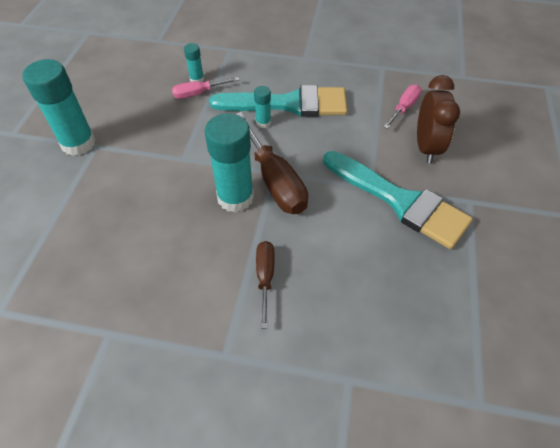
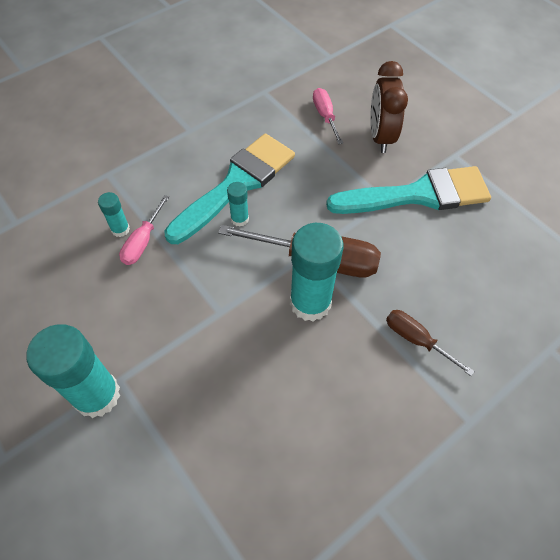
camera: 50 degrees left, 5 degrees up
(426, 147) = (380, 136): brown clock -> brown clock turned 135 degrees counterclockwise

